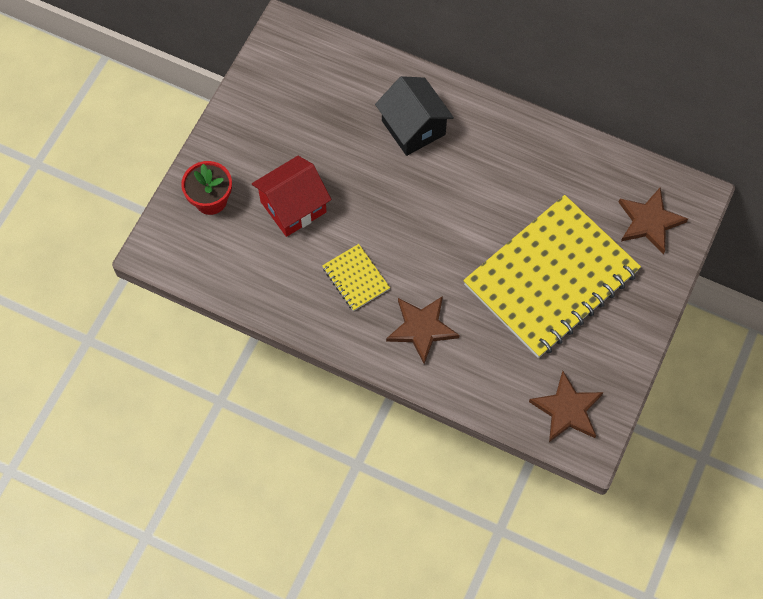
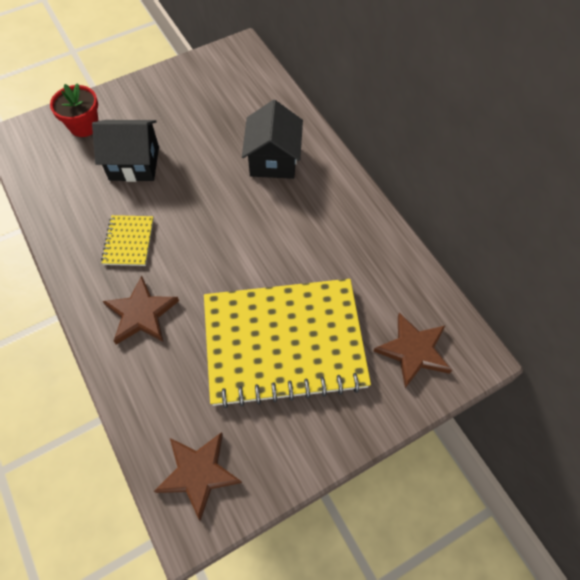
camera: 35 degrees right, 5 degrees down
(293, 207) = (134, 163): red house -> black house

